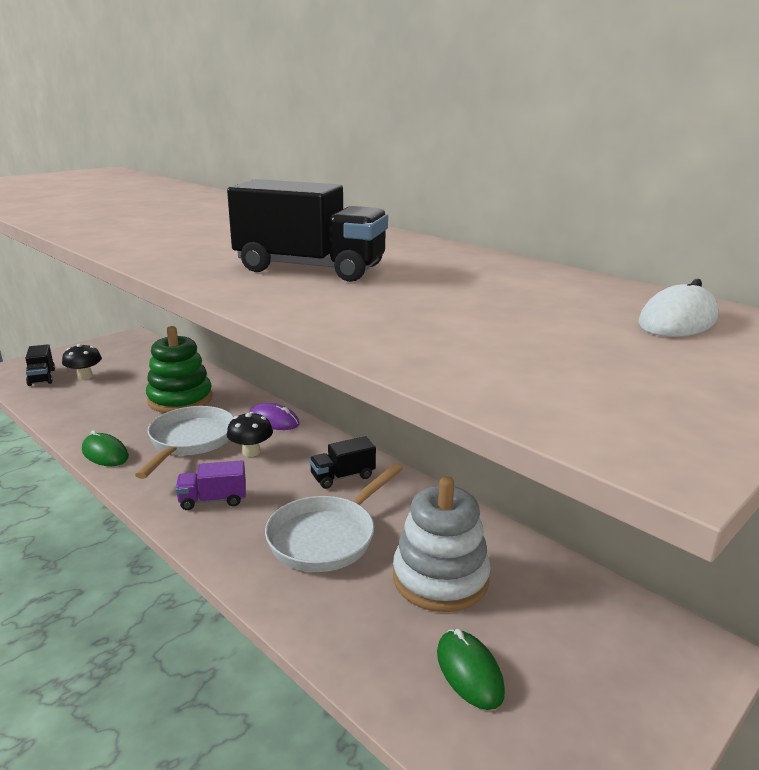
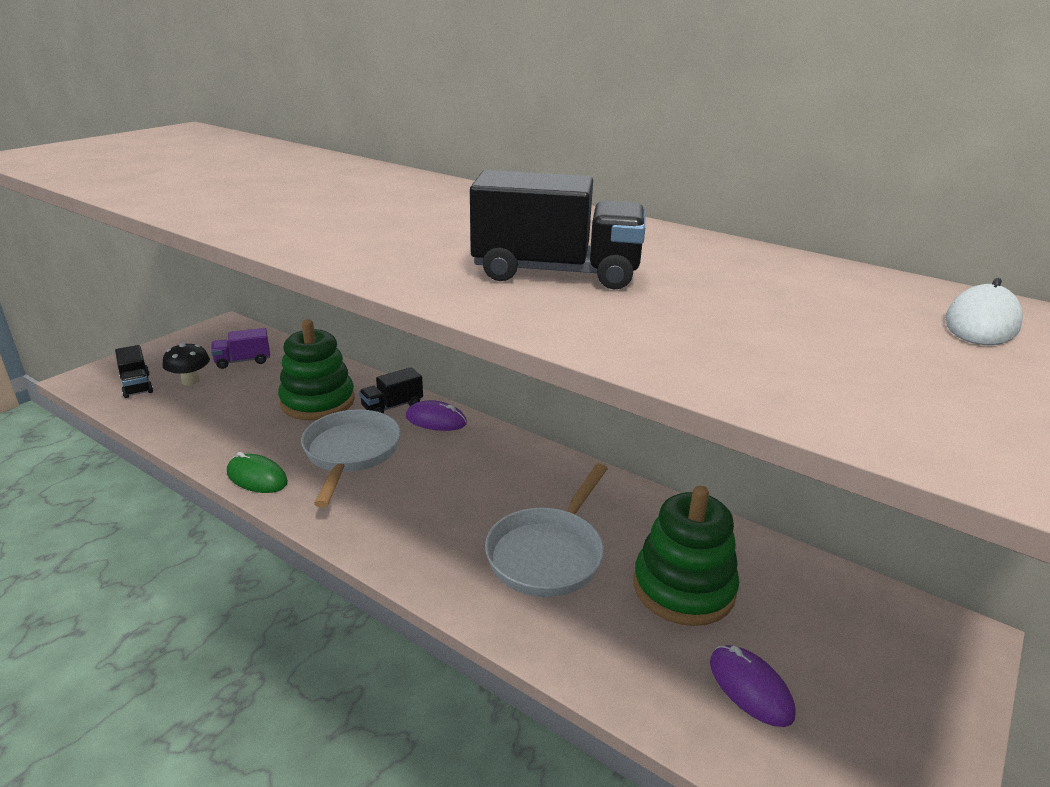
camera: 10 degrees left, 5 degrees up
(213, 500) = (406, 523): purple truck -> purple truck (243, 361)
(251, 452) = (426, 460): black mushroom -> none
(342, 476) = (538, 481): black truck -> black truck (392, 407)
(440, 578) = (683, 588): white stacking toy -> green stacking toy
(469, 672) = (750, 688): green mouse -> purple mouse

